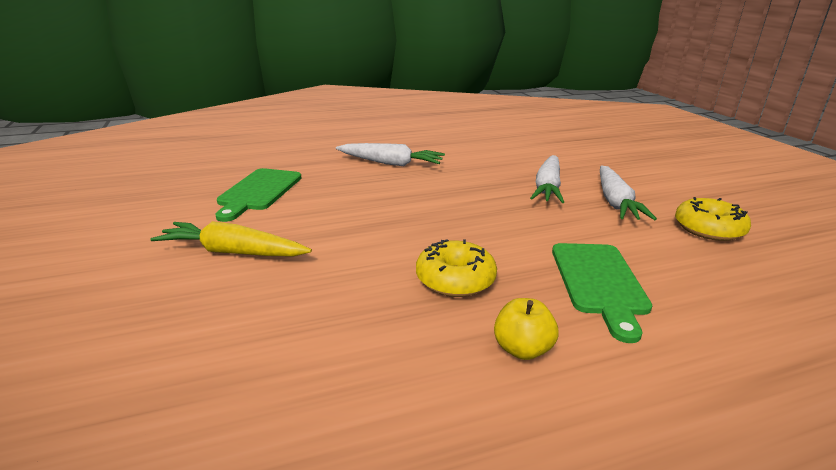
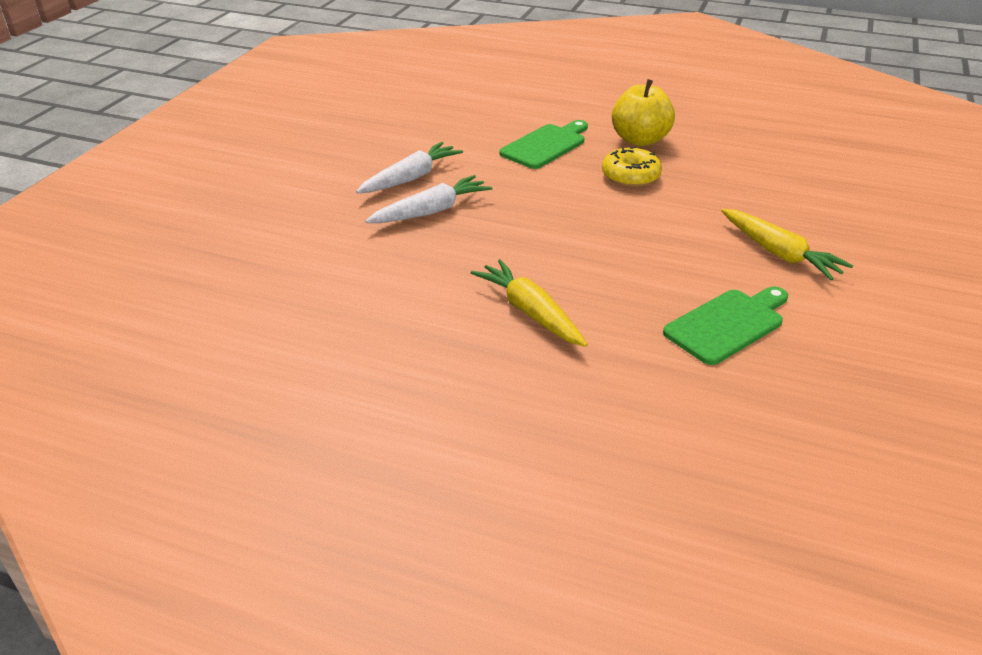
camera: 140 degrees left, 10 degrees up
(390, 163) = (530, 312): white carrot -> yellow carrot
(522, 349) = (640, 140): yellow apple -> yellow apple, size x1.76
(708, 229) = (403, 140): yellow donut -> none

